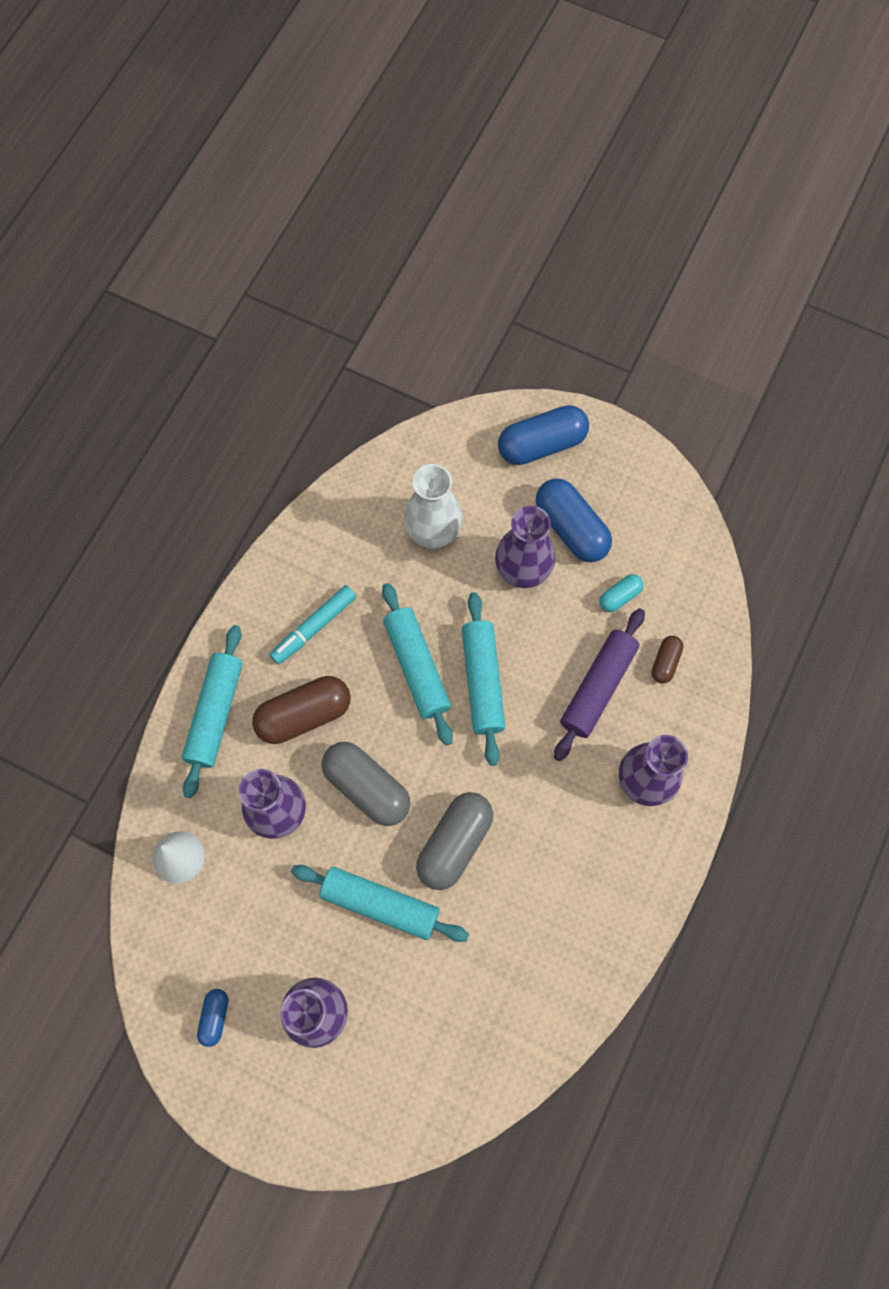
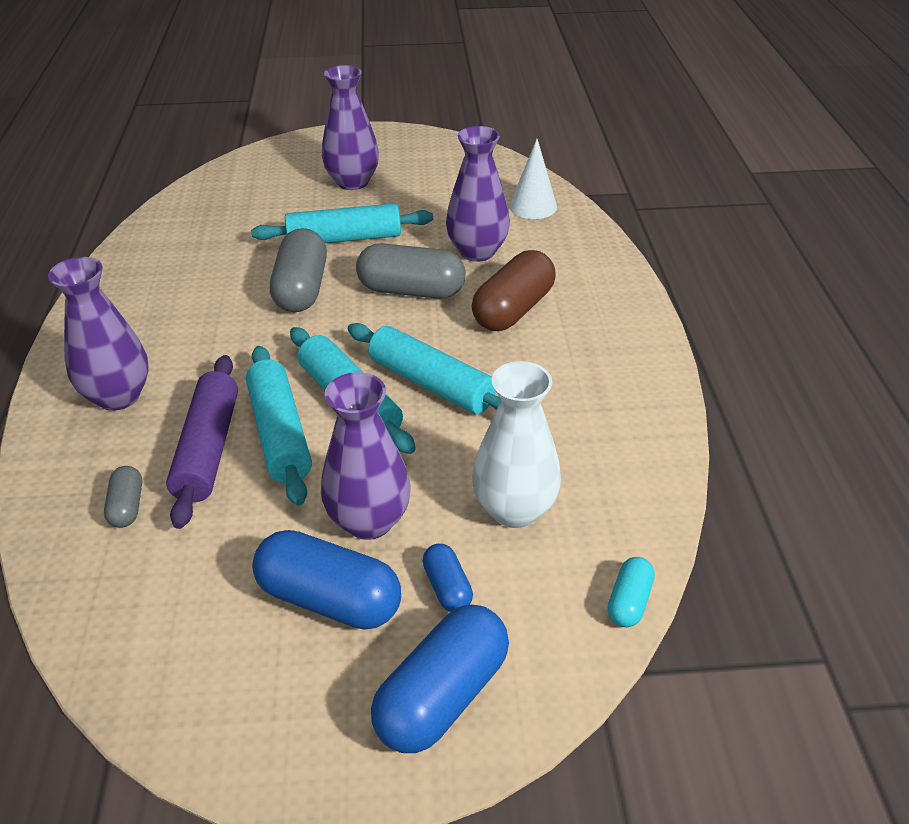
camera: 150 degrees right, 30 degrees down
(215, 713) = (593, 281): turquoise rolling pin -> turquoise rolling pin (280, 433)
(215, 1017) = (427, 159): blue capsule -> blue capsule (447, 587)
(314, 627) = (567, 369): turquoise marker -> none
(619, 596) = (219, 549): turquoise capsule -> turquoise capsule (629, 601)
(665, 662) = (127, 506): brown capsule -> grey capsule

